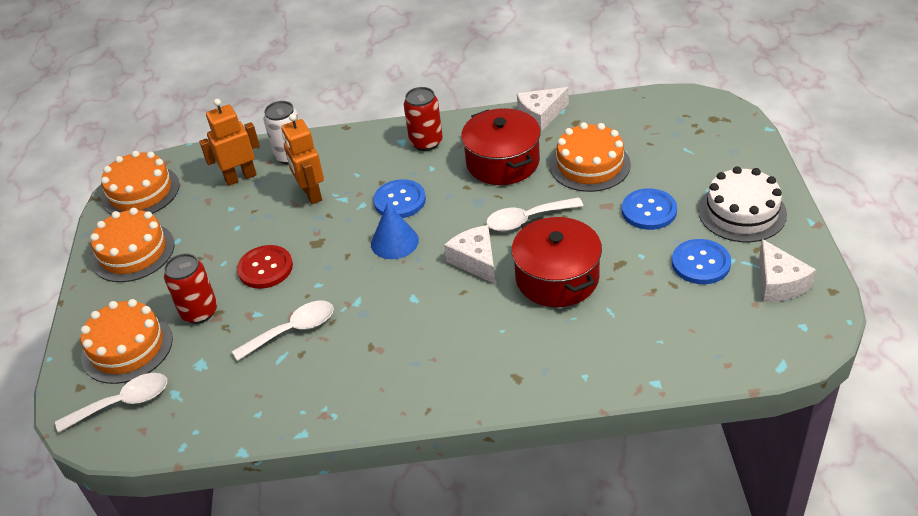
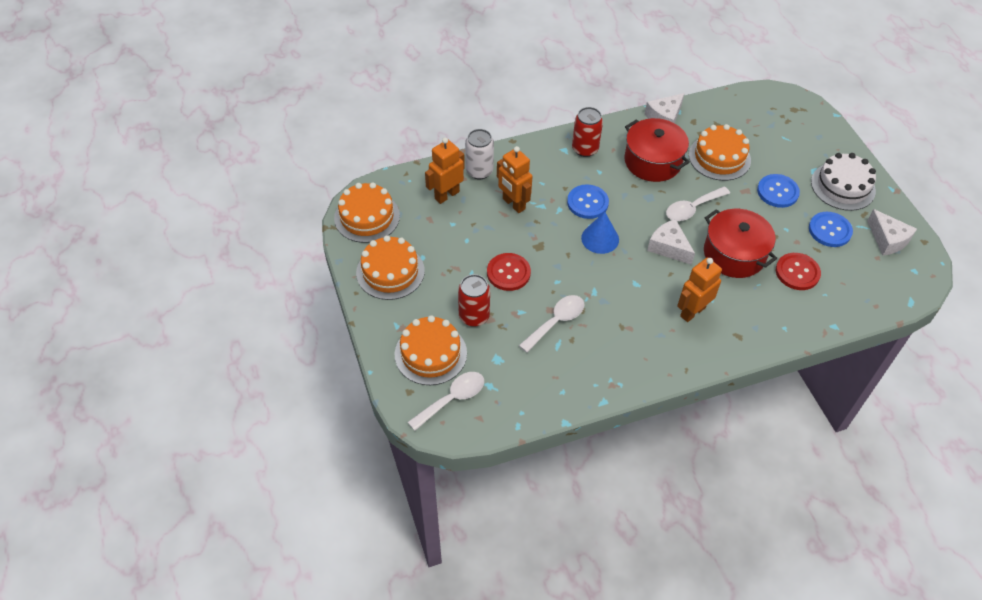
camera: 20 degrees left, 10 degrees up
(469, 340) = (692, 311): none -> orange robot
(633, 309) = (797, 272): none -> red button

